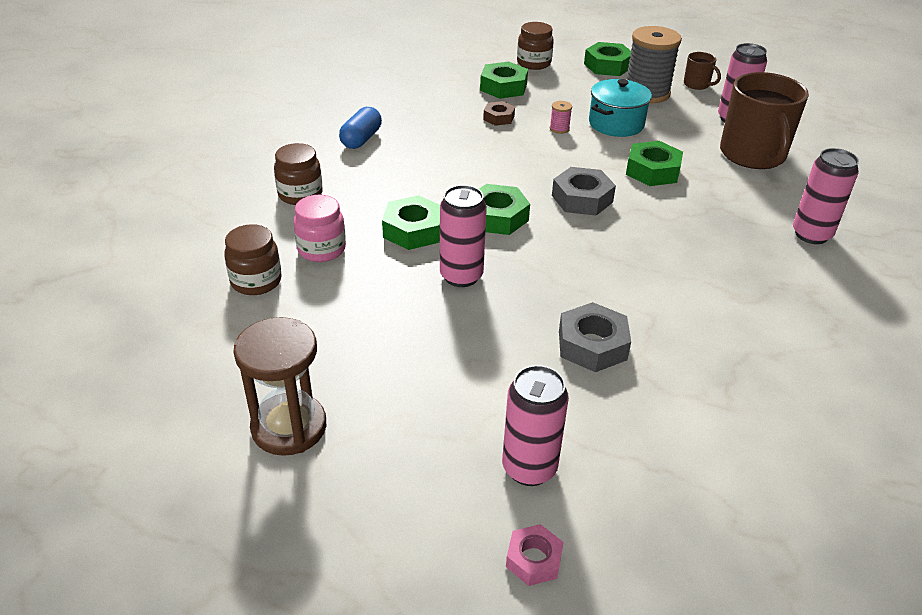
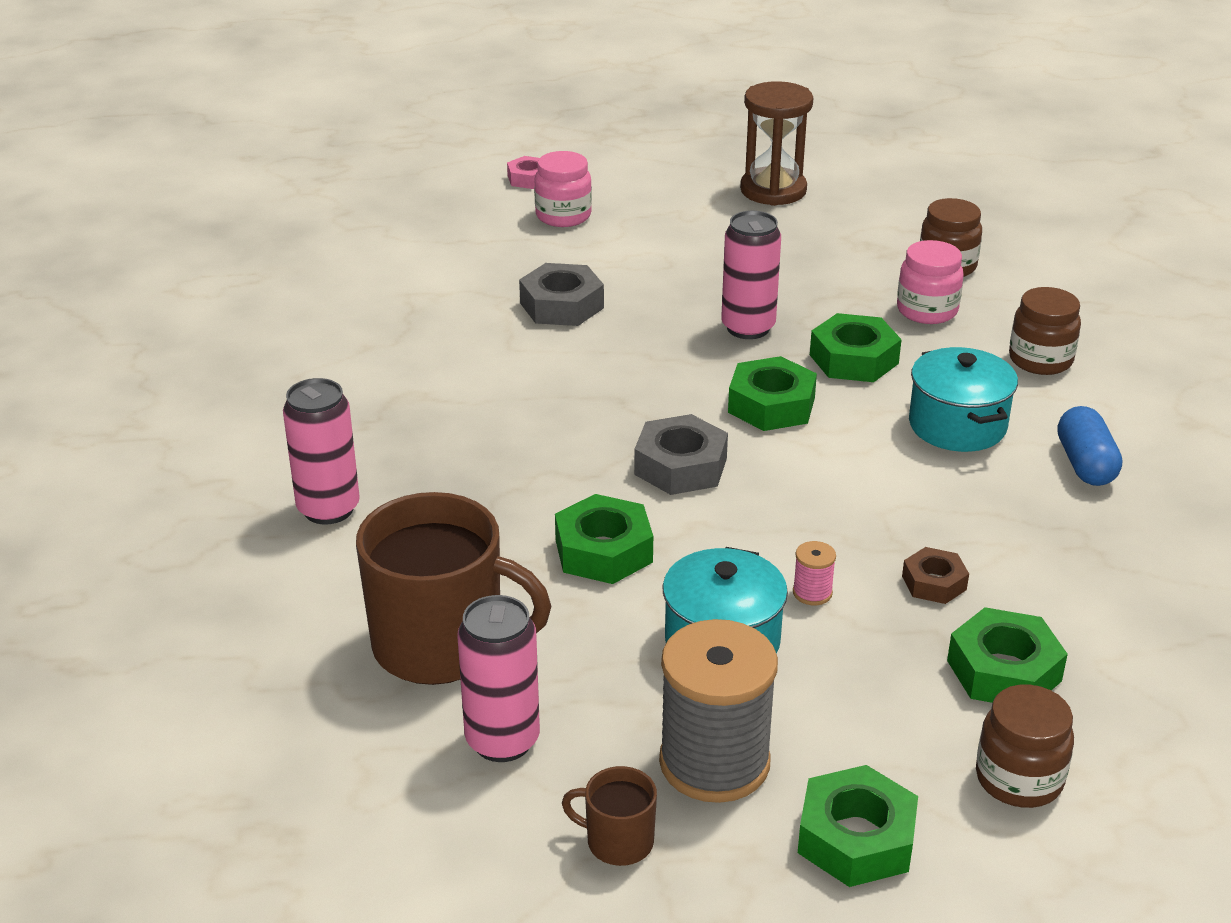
camera: 155 degrees right, 5 degrees down
(401, 175) = (957, 425): none -> turquoise pot
(529, 468) = (563, 216): pink can -> pink jar
(753, 155) = (442, 645): brown mug -> brown mug turned 135 degrees clockwise

